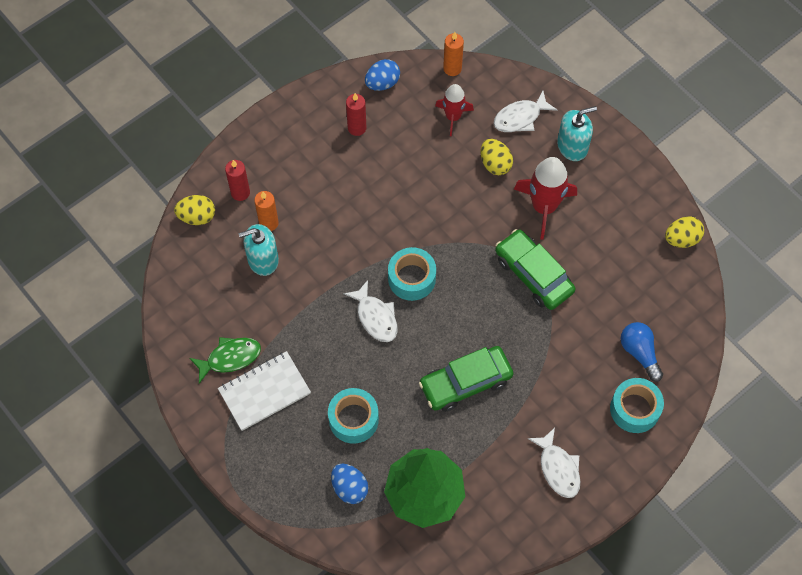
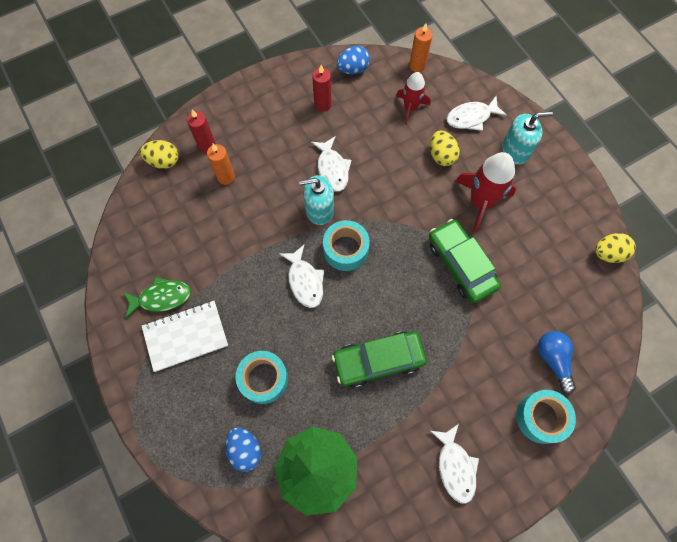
camera: 10 degrees right, 5 degrees up
(263, 259) = (213, 209): turquoise soap dispenser -> turquoise soap dispenser (319, 210)
(381, 196) = (332, 169): none -> white fish

